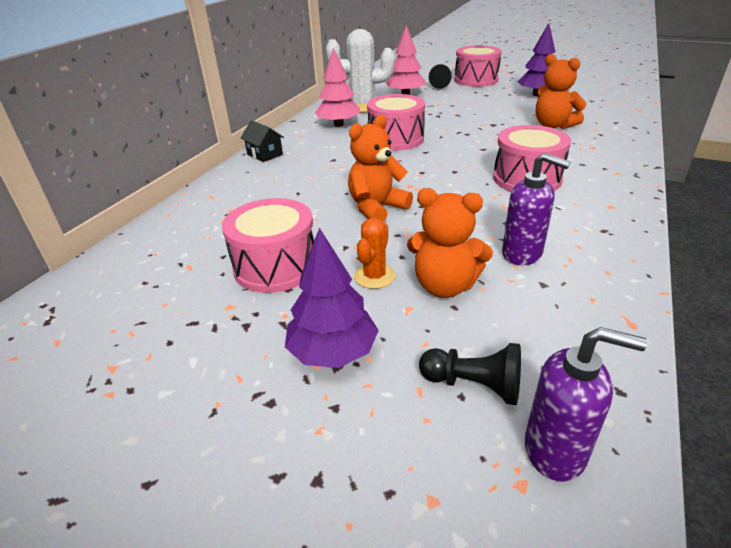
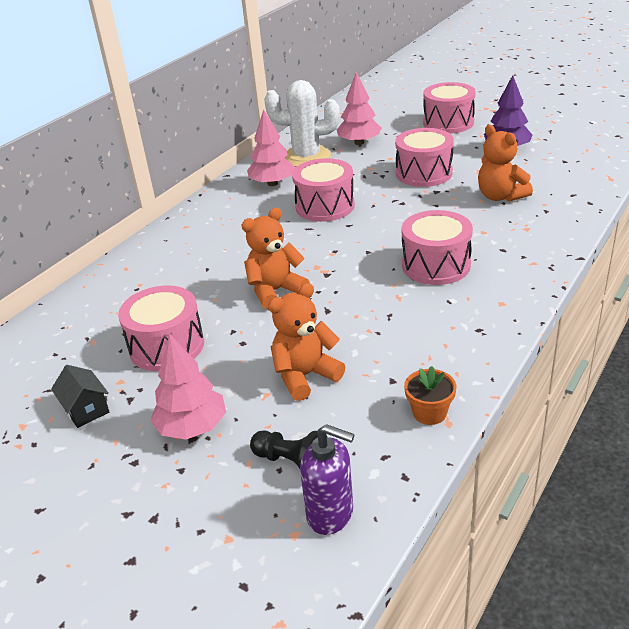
camera: 10 degrees right, 0 degrees up
(265, 154) = (187, 220): black house -> black house (86, 409)
(333, 352) = (192, 427): purple tree -> pink tree
(374, 276) = (248, 362): orange cactus -> none
(438, 84) = (402, 127): black pawn -> none
(444, 286) = (305, 376): orange teddy bear -> orange teddy bear turned 120 degrees clockwise
(474, 112) = (424, 173): none -> pink drum
(522, 254) = (388, 349): purple soap dispenser -> none
(604, 315) = (429, 413): none -> orange flower pot

